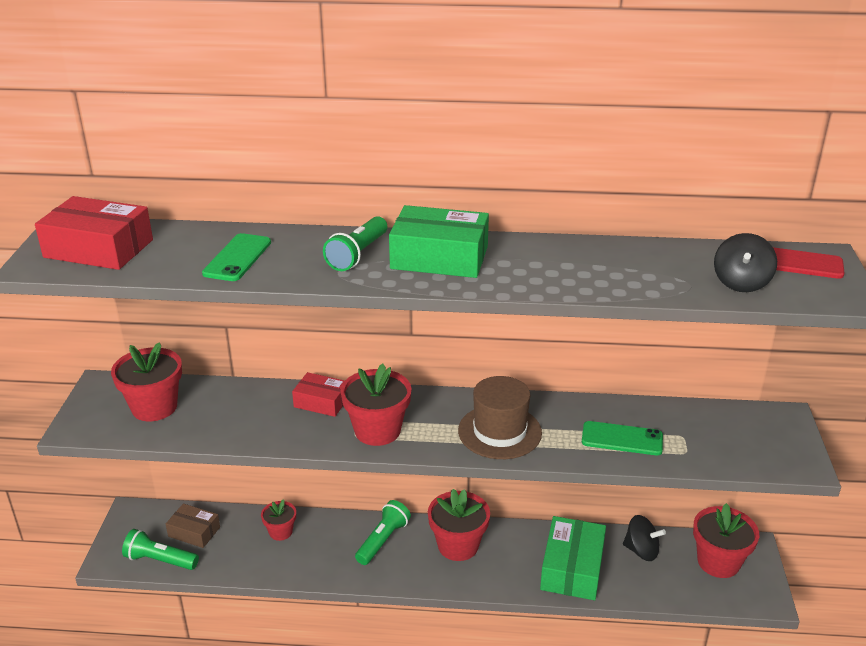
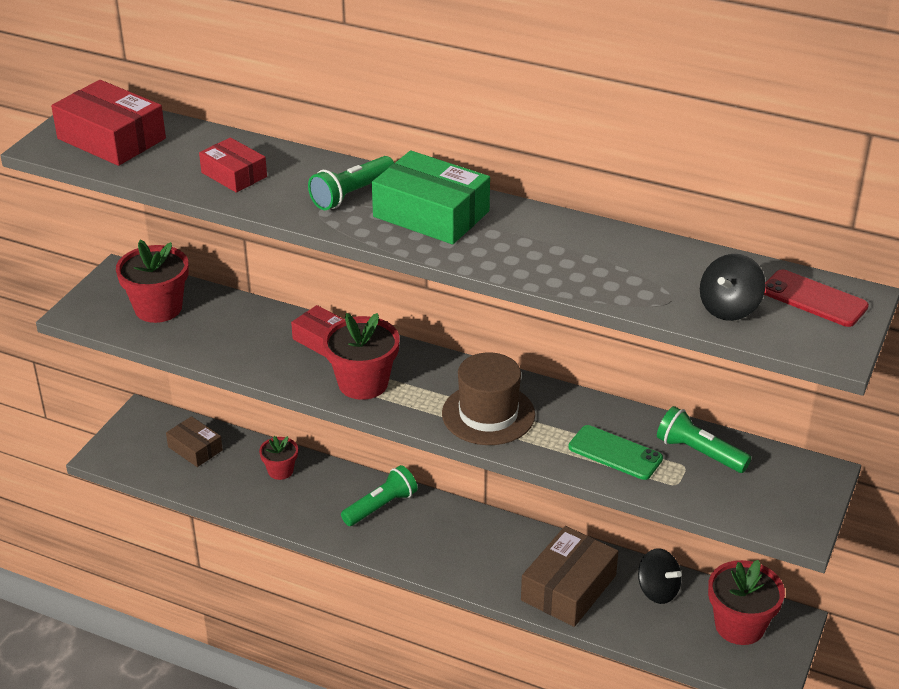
camera: 20 degrees right, 5 degrees up
(160, 560) = (150, 468): green flashlight -> green flashlight (698, 452)
(237, 258) = (234, 175): green phone -> red box
(458, 545) = (457, 532): red flower pot -> none
(572, 568) = (568, 588): green box -> brown box

